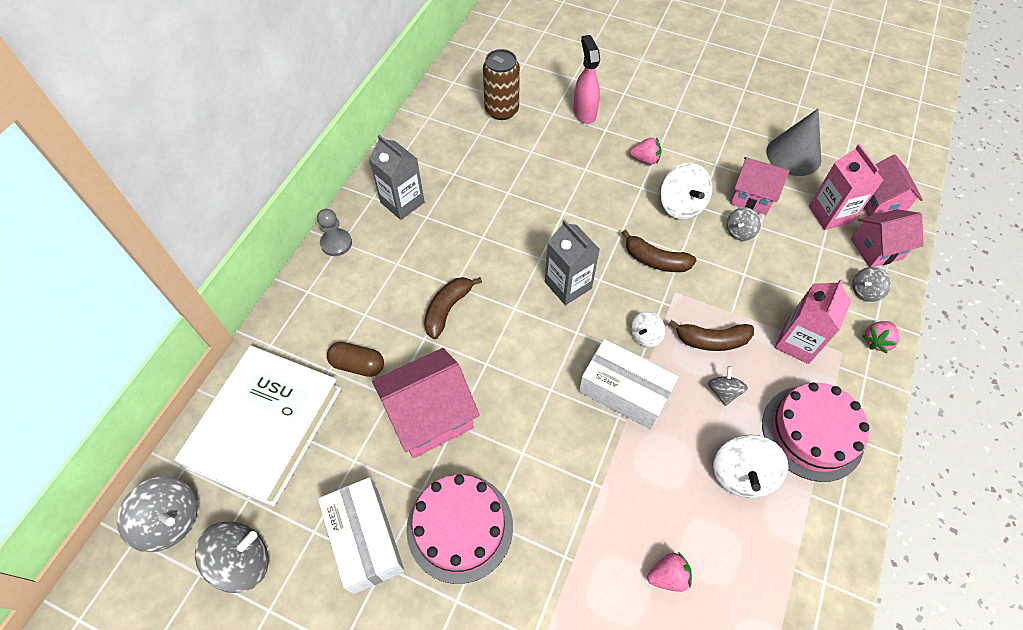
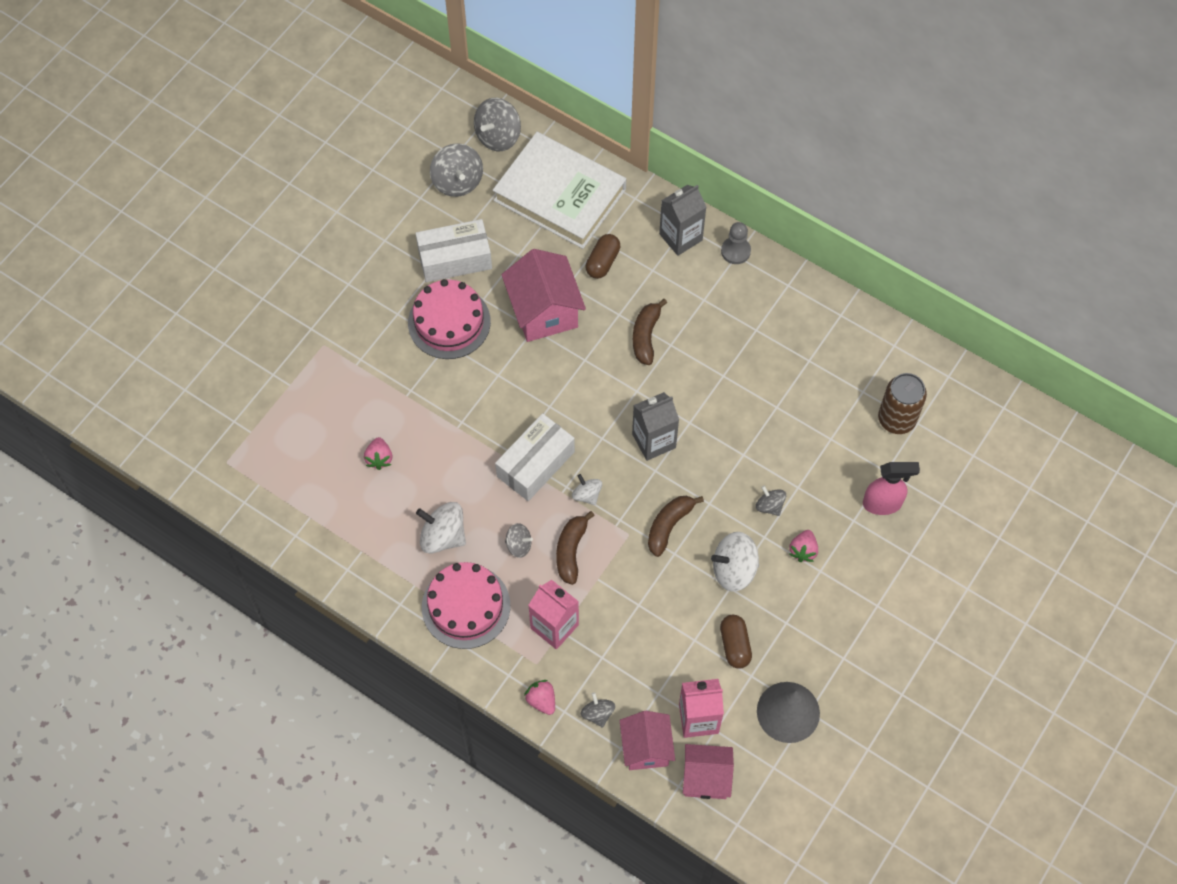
camera: 100 degrees right, 5 degrees up
(402, 202) = (777, 310): grey carton -> grey carton (680, 237)
(447, 309) = (646, 336): brown banana -> brown banana turned 120 degrees counterclockwise
(739, 232) = (690, 617): grey spinning top -> grey spinning top (769, 506)
(752, 197) = (735, 645): pink house -> brown capsule

